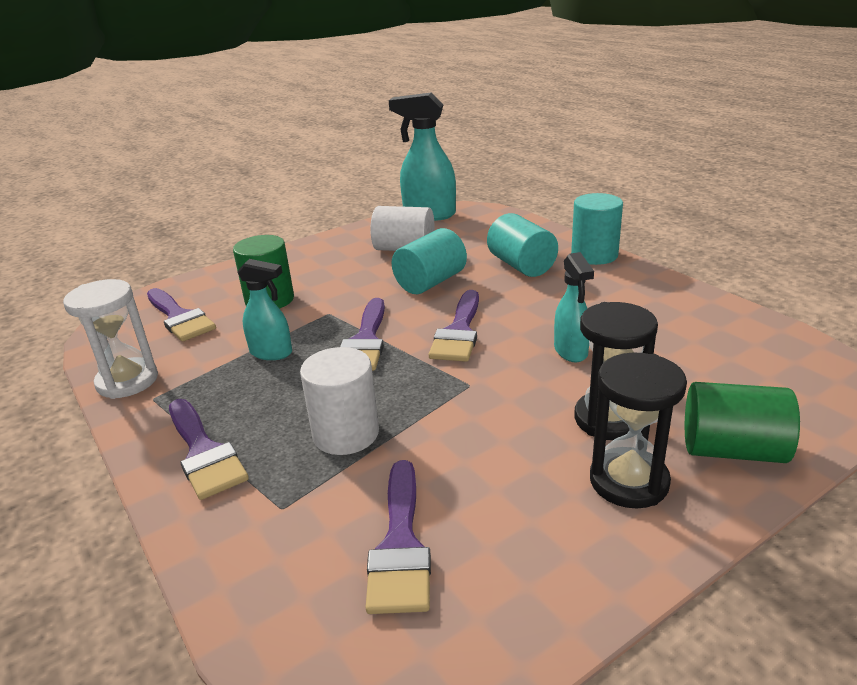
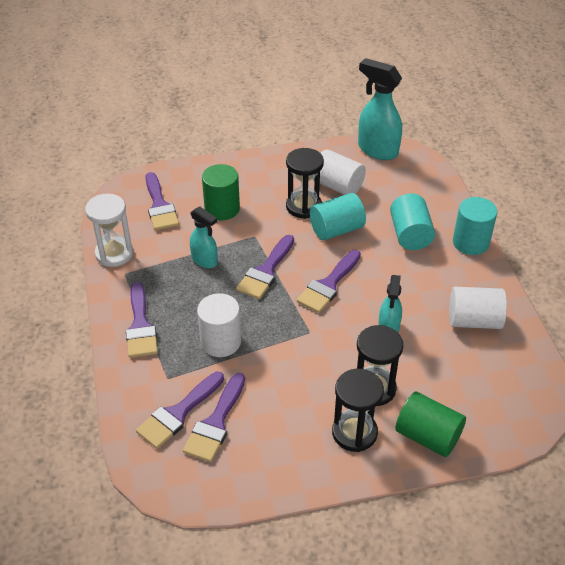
camera: 20 degrees right, 15 degrees up
(326, 553) = (178, 413): none -> purple brush
(375, 273) = (303, 206): none -> black hourglass
(665, 315) = (474, 320): none -> white cylinder

